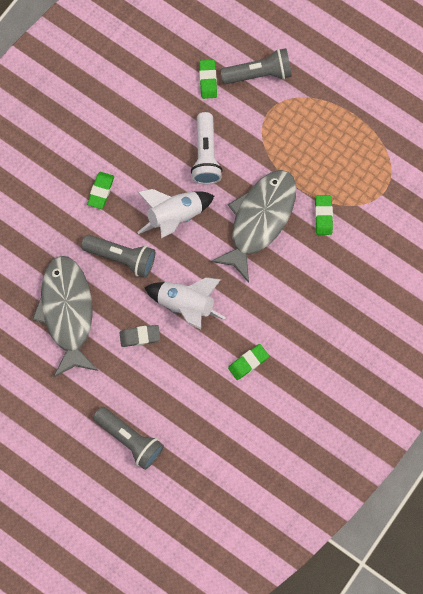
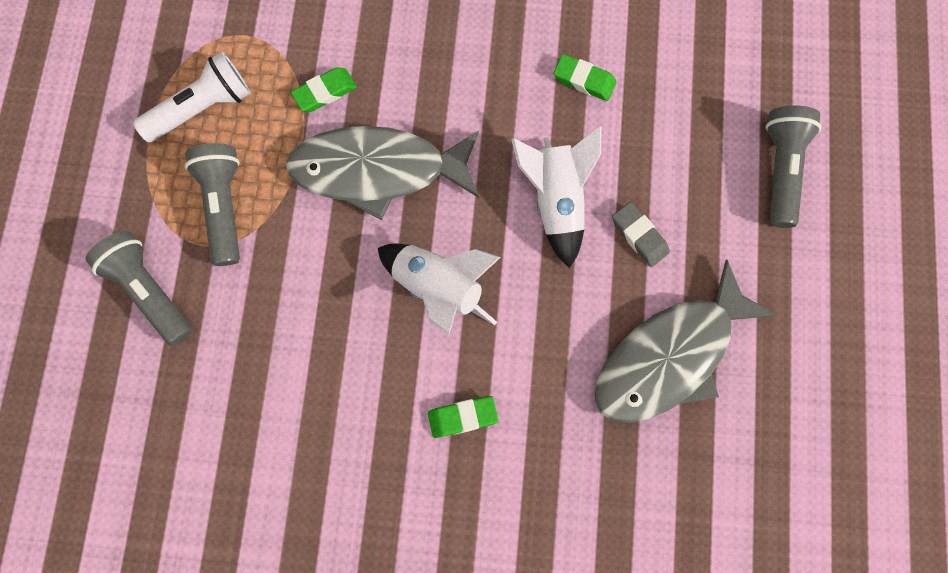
camera: 120 degrees left, 0 degrees up
(122, 257) = (544, 326): grey flashlight -> grey flashlight (224, 206)
(206, 155) = (321, 296): white flashlight -> white flashlight (202, 108)
(208, 80) = (198, 360): green eraser -> none

